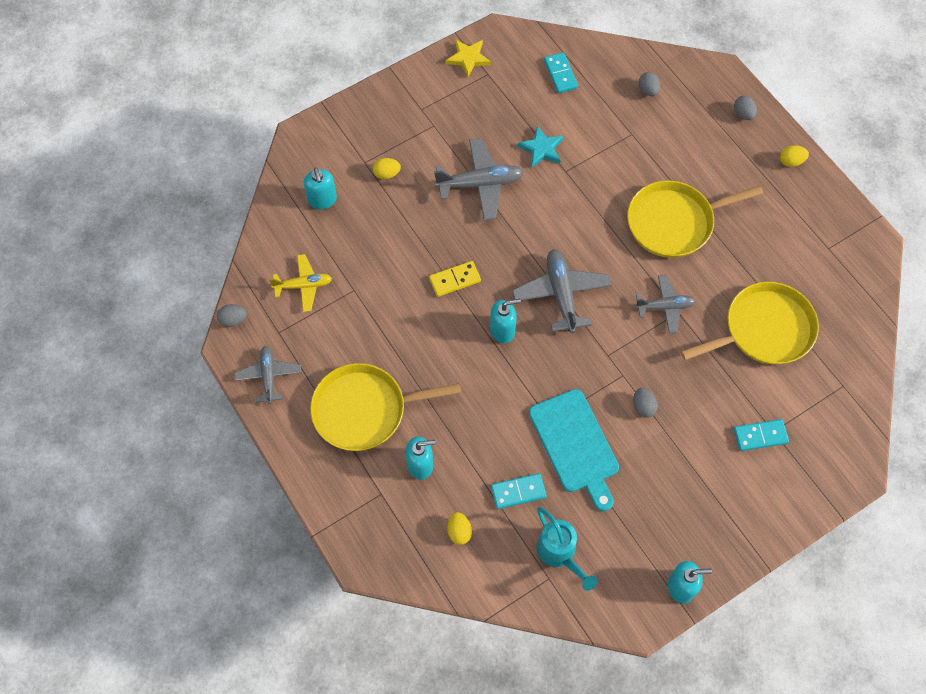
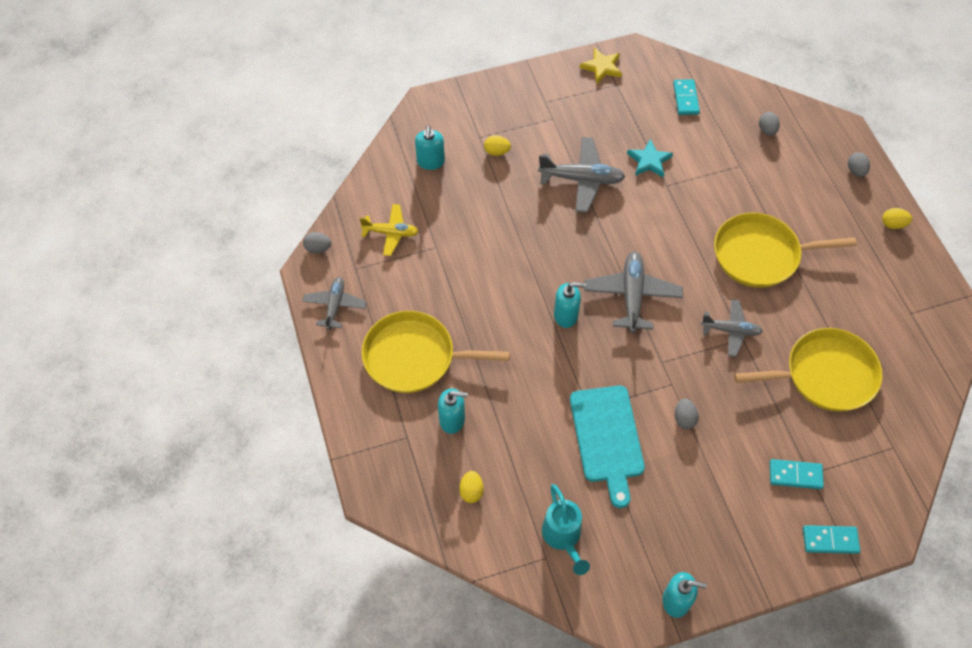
camera: 15 degrees right, 5 degrees down
(455, 280) = (533, 259): yellow domino -> none
(518, 491) = (539, 468): turquoise domino -> turquoise domino (830, 540)

